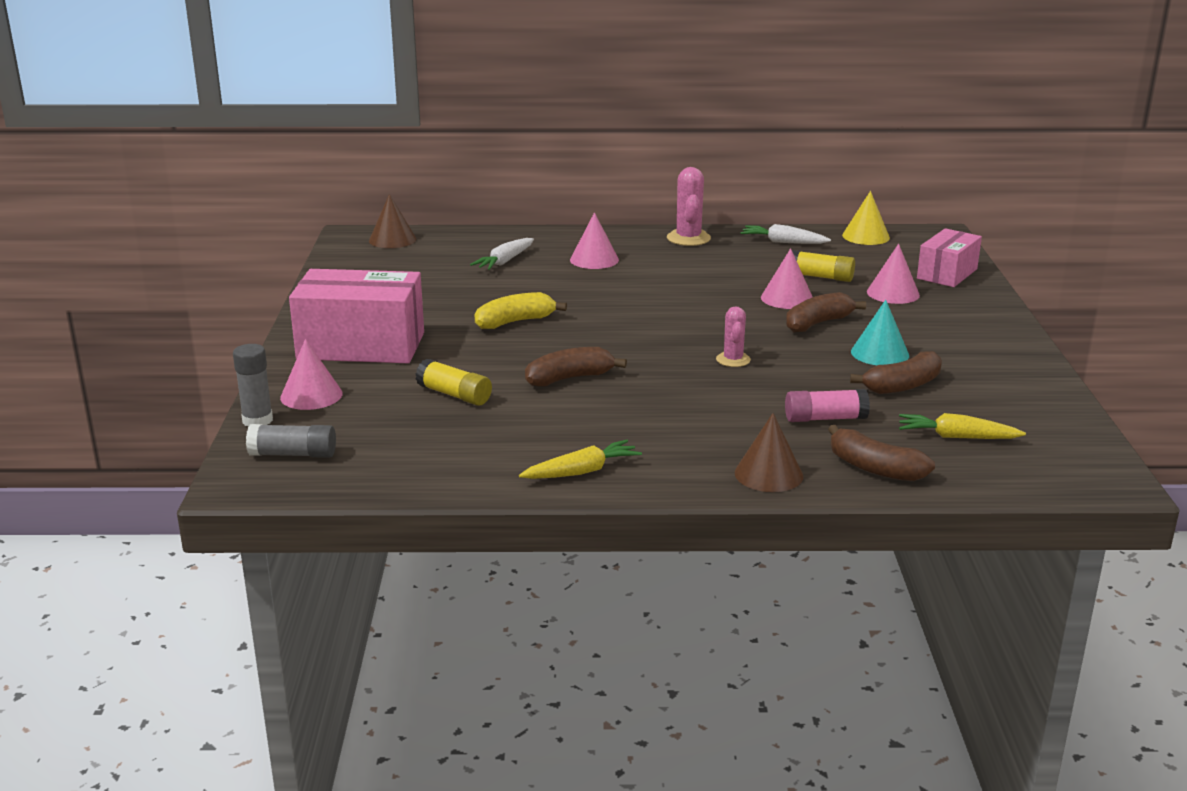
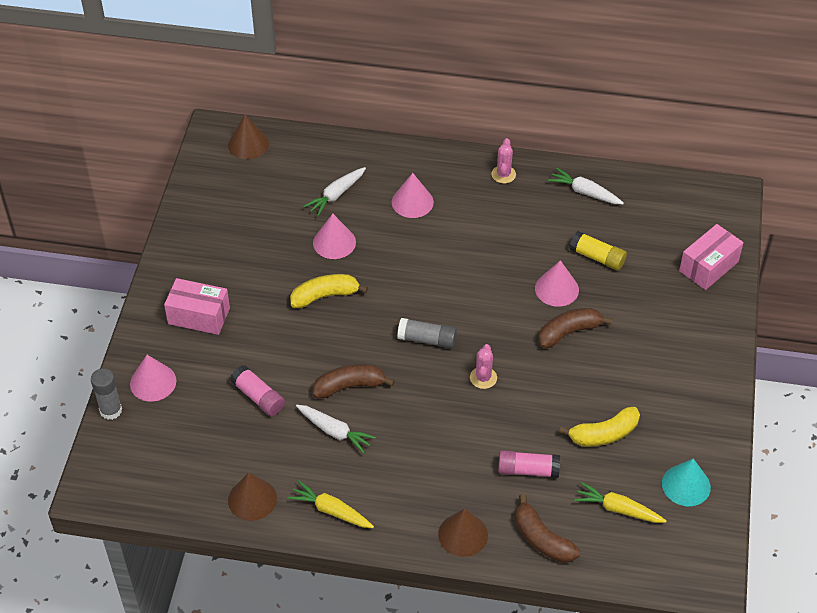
camera: 10 degrees right, 25 degrees up
(293, 454) = (132, 458): grey glue stick -> grey glue stick (427, 339)
(361, 346) = (199, 316): pink box -> pink box, size x0.60
(454, 395) = (258, 397): yellow glue stick -> pink glue stick
(470, 472) = (252, 499): none -> brown cone
(563, 411) = (335, 431): none -> white carrot
(582, 471) = (331, 510): yellow carrot -> yellow carrot turned 135 degrees counterclockwise
(688, 238) = (503, 174): pink cactus -> pink cactus, size x0.63
(865, 236) = (662, 191): yellow cone -> none
(879, 353) = (603, 385): turquoise cone -> turquoise cone (686, 485)
(893, 293) = (649, 293): pink cone -> pink cone (334, 242)
(903, 386) = (604, 434): brown banana -> yellow banana

